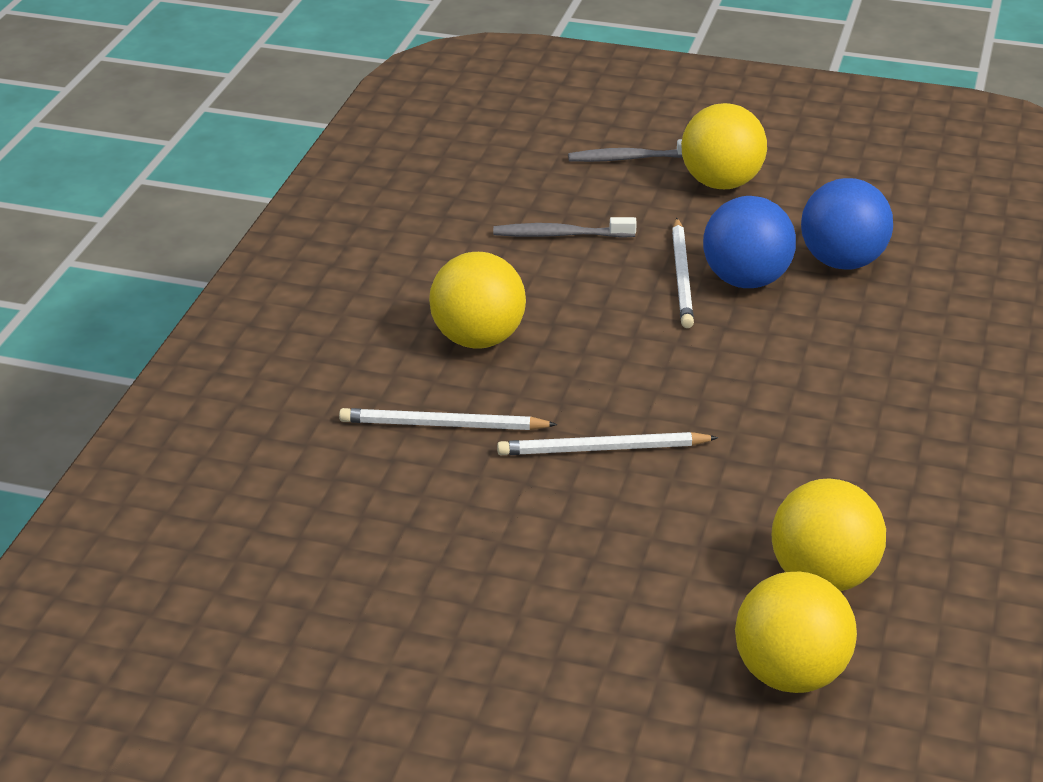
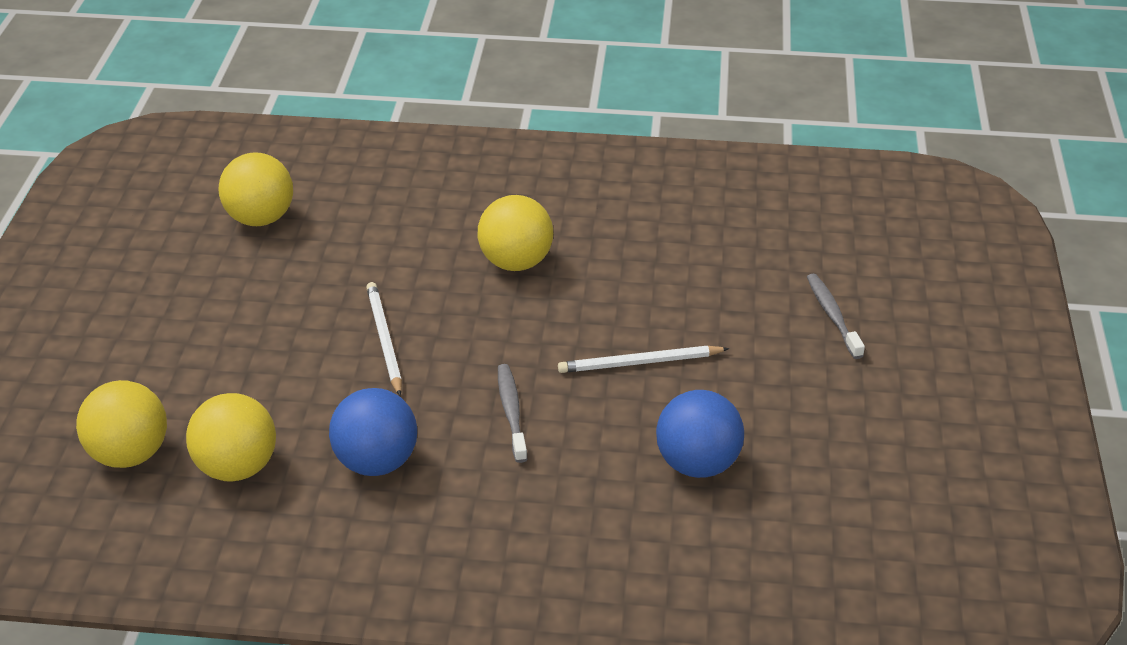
camera: 80 degrees right, 5 degrees up
(442, 425) = (402, 259): white pencil -> none
(560, 235) = (683, 287): grey toothbrush -> grey toothbrush (511, 412)
(721, 183) = (811, 376): yellow ball -> yellow ball (260, 218)
(746, 281) = (645, 402): blue ball -> blue ball (376, 462)

